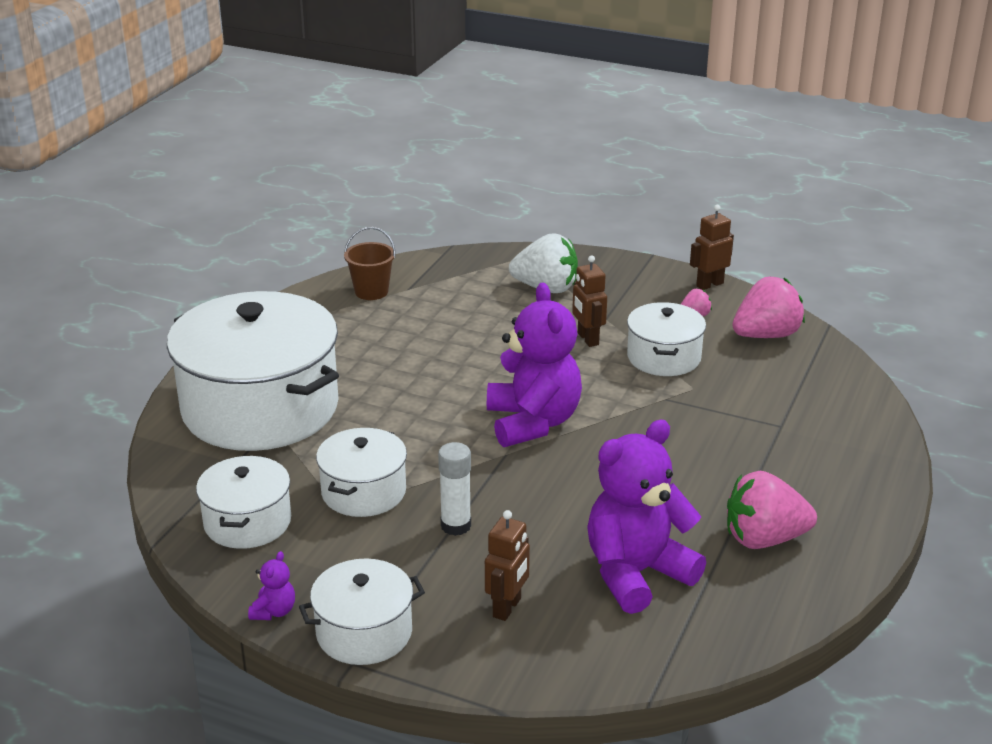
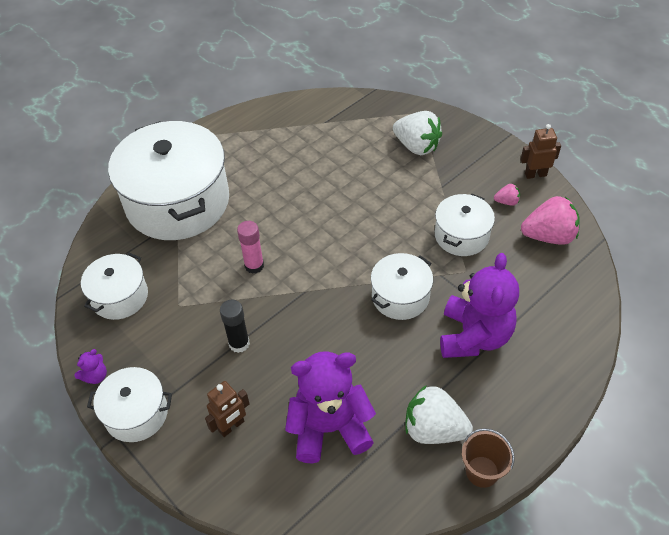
camera: 25 degrees right, 20 degrees up
(363, 492) = (200, 294): white pot -> white pot (400, 296)
(371, 291) = (300, 118): brown bucket -> brown bucket (482, 471)
(418, 446) = (254, 266): none -> pink glue stick
(456, 526) = (239, 343): white glue stick -> black glue stick
(533, 422) = (338, 268): purple teddy bear -> purple teddy bear (474, 336)
(587, 339) = (418, 202): brown robot -> none
(764, 539) = (433, 429): pink strawberry -> white strawberry

